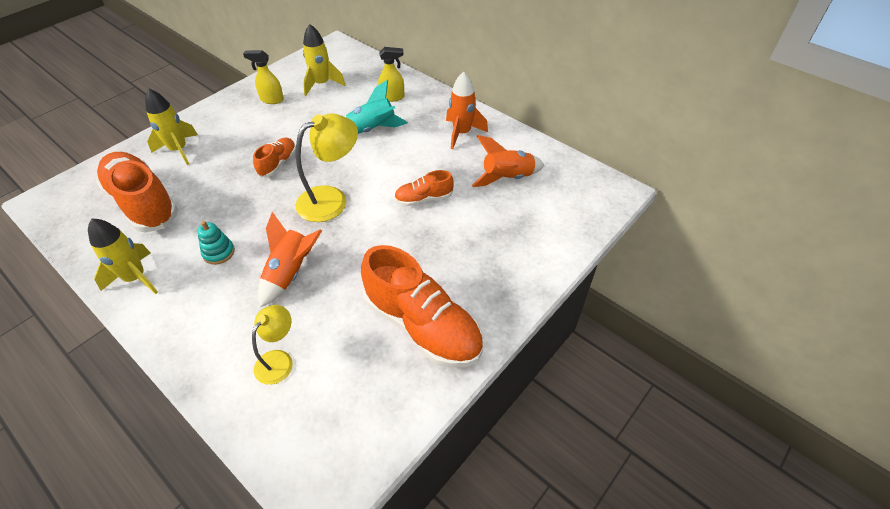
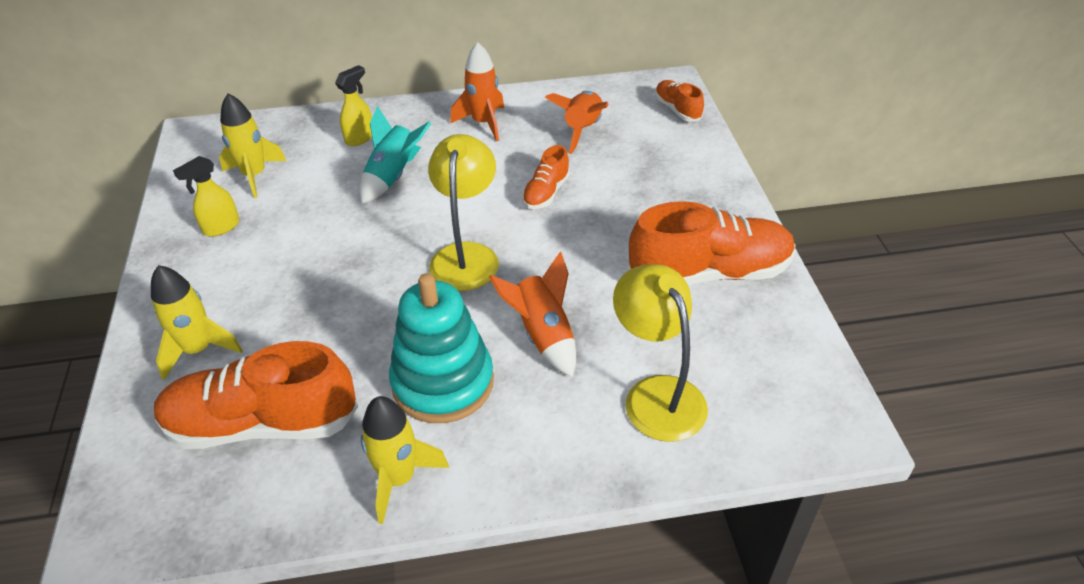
camera: 50 degrees left, 5 degrees down
(218, 252) = (443, 382): turquoise stacking toy -> turquoise stacking toy, size x2.25
(278, 163) = (351, 271): orange shoe -> orange shoe (677, 110)
(279, 360) = (656, 394): yellow lamp -> yellow lamp, size x1.67

